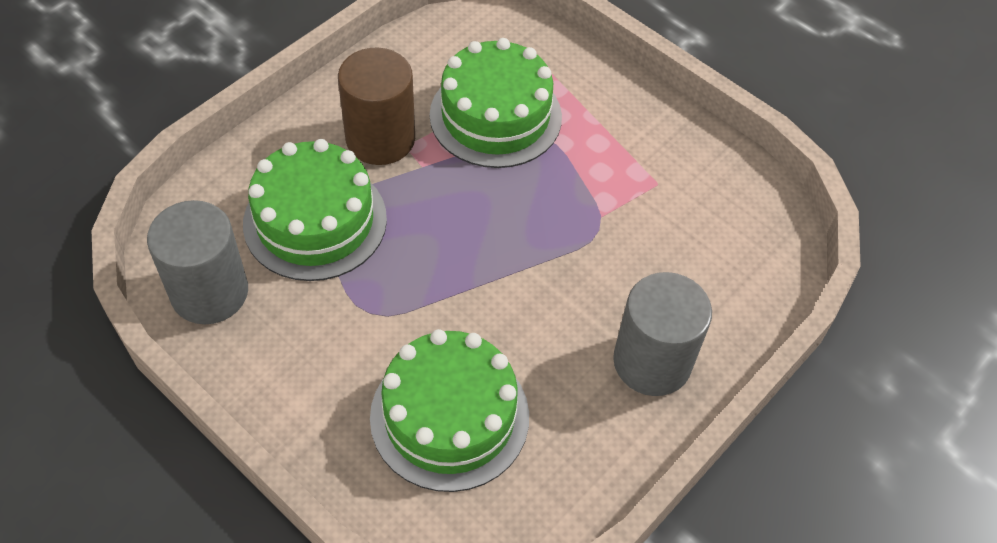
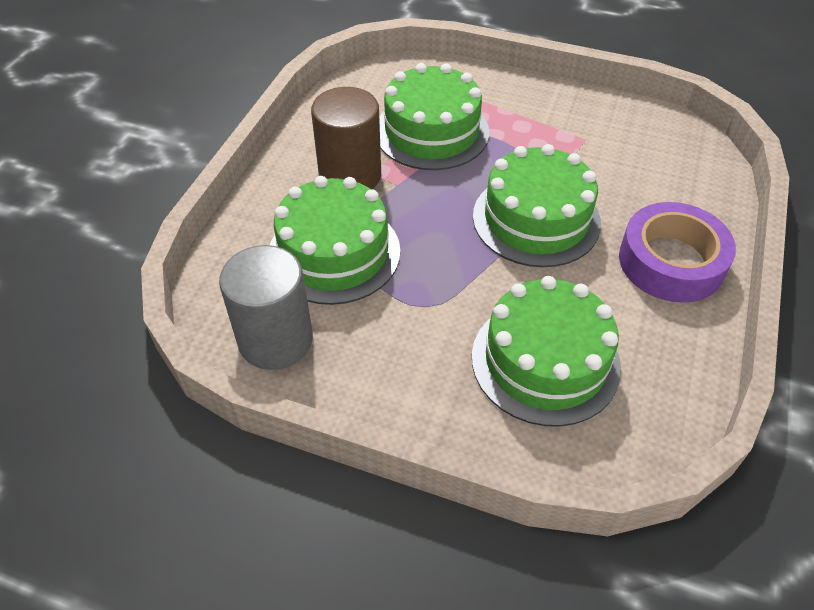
camera: 20 degrees left, 5 degrees down
(541, 259) = (536, 219): none -> green cake
(652, 362) = (671, 262): grey cylinder -> purple tape

